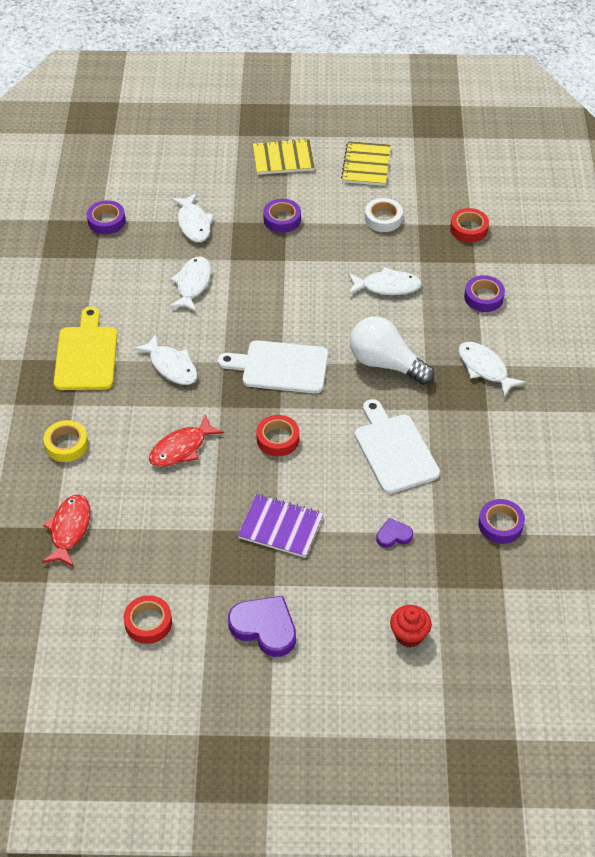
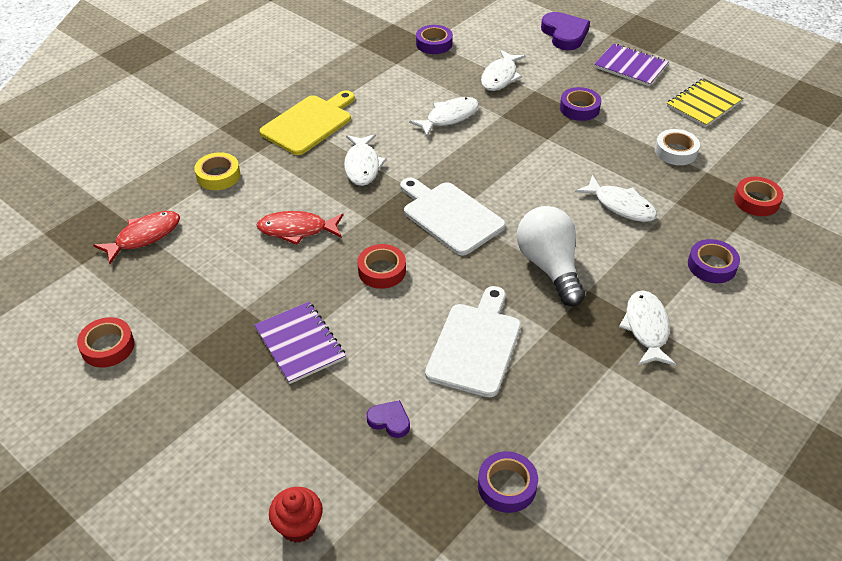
camera: 40 degrees right, 5 degrees down
(265, 627) = (186, 419): purple heart -> purple heart (564, 34)
(283, 158) = (630, 66): yellow notebook -> purple notebook

